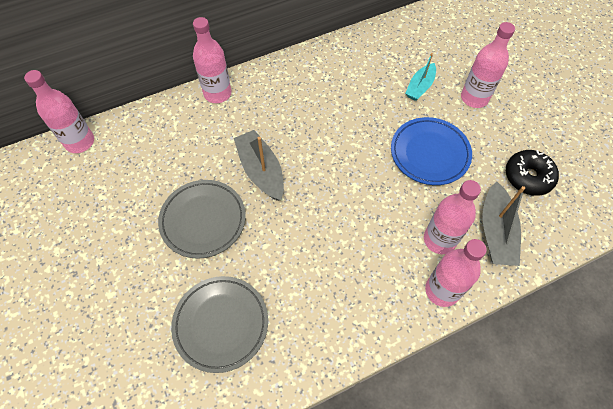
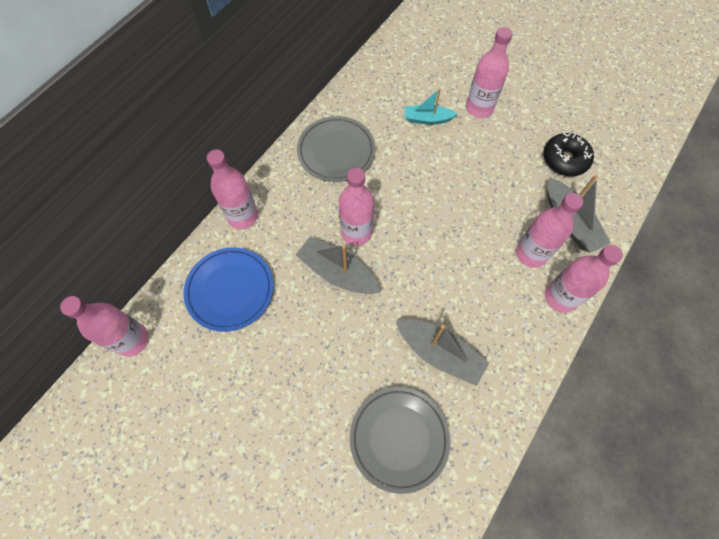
camera: 30 degrees left, 5 degrees up
(203, 220) = (316, 350): grey plate -> grey plate (336, 152)
(297, 147) = (356, 232): none -> pink bottle
(300, 277) = (439, 353): none -> grey boat
(420, 87) = (427, 119): turquoise boat -> turquoise boat turned 90 degrees clockwise
(429, 153) = (474, 178): blue plate -> blue plate (230, 290)

